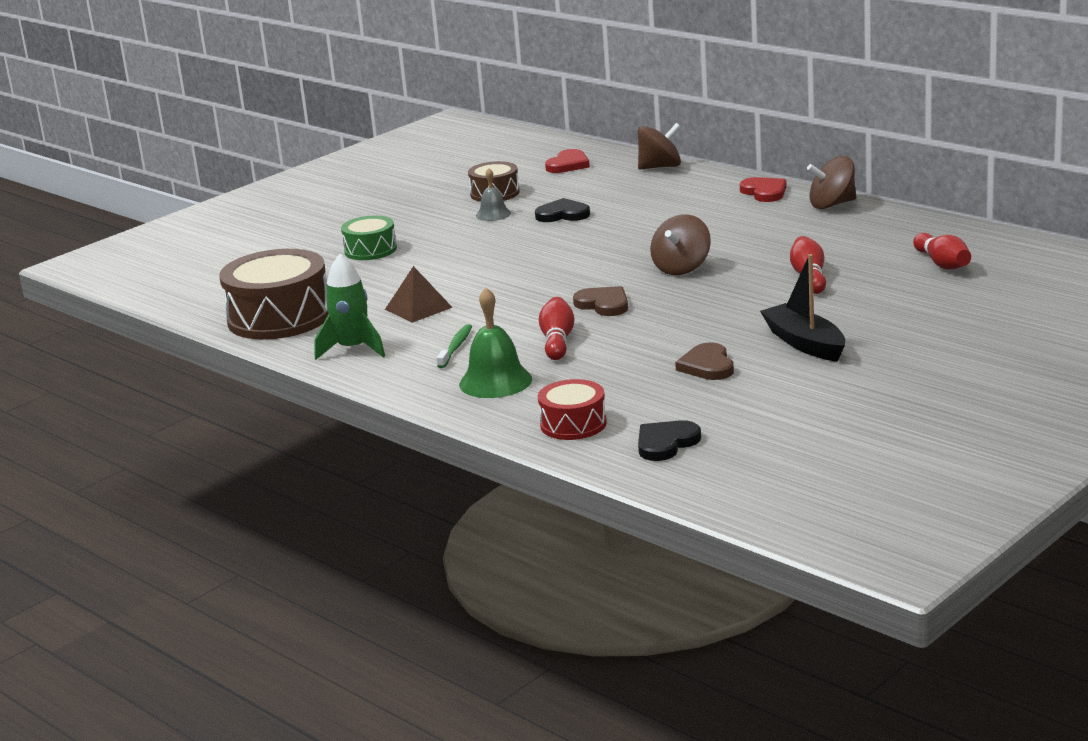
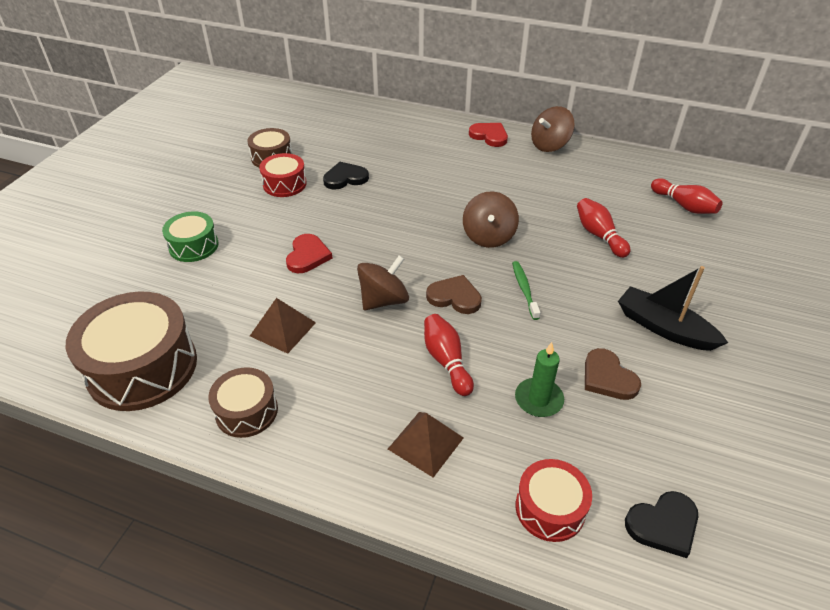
camera: 25 degrees left, 20 degrees up
(353, 349) = (246, 411): green rocket -> brown drum
(455, 347) = (353, 388): green toothbrush -> green toothbrush (524, 289)
(493, 214) = (284, 184): grey bell -> red drum
(495, 381) = (425, 443): green bell -> brown pyramid
(568, 165) = (314, 118): red heart -> red heart (307, 256)
(624, 370) = (538, 399): none -> green candle
(660, 167) = (390, 114): brown spinning top -> brown spinning top (384, 300)
(666, 443) = (663, 525): black heart -> black heart turned 135 degrees counterclockwise

